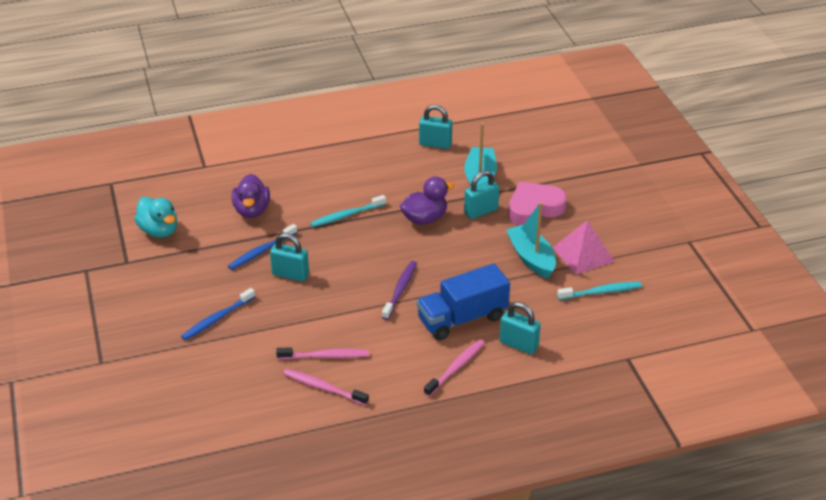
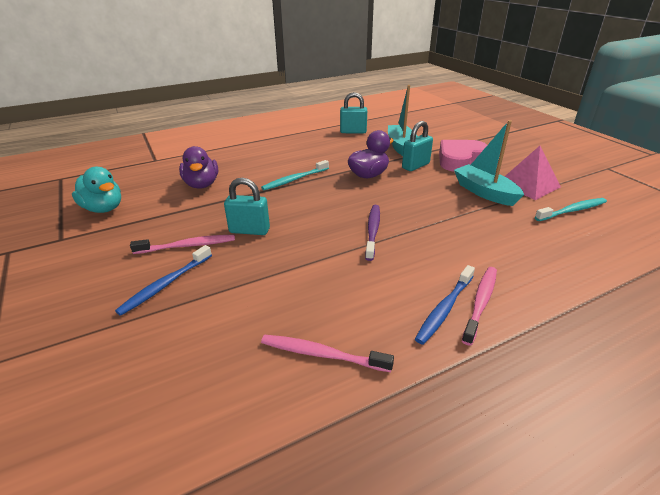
camera: 10 degrees left, 5 degrees down
(262, 251) = (215, 214): blue toothbrush -> blue toothbrush (445, 308)
(325, 356) = (311, 311): pink toothbrush -> pink toothbrush (187, 246)
(462, 318) = (453, 249): blue truck -> none
(518, 344) = (533, 267): turquoise padlock -> none

